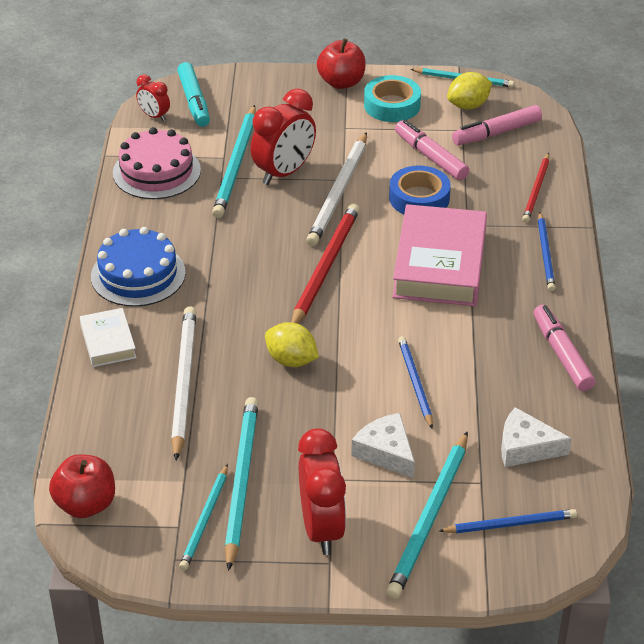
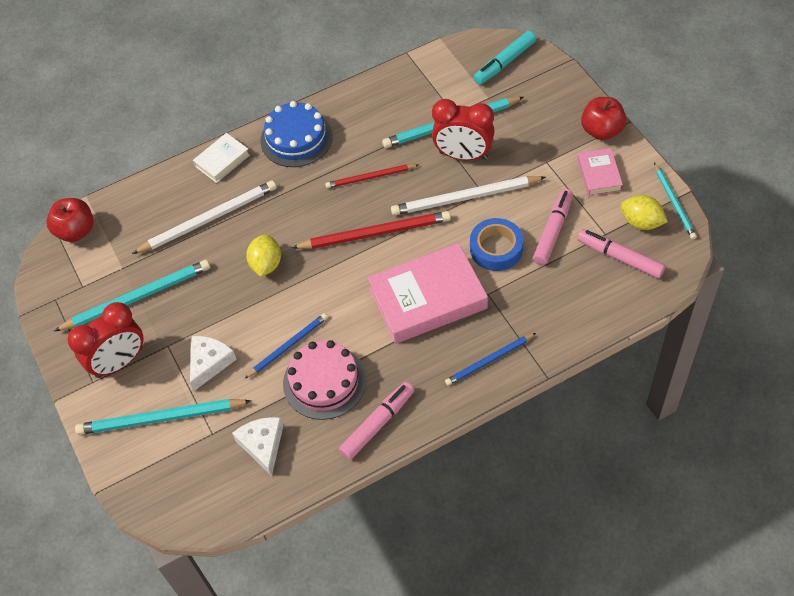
camera: 65 degrees right, 15 degrees up
(154, 116) = (469, 52): red clock -> none
(156, 171) = (409, 88): pink cake -> pink cake (324, 381)
(205, 520) = (94, 296): turquoise pencil -> none
(392, 105) = (599, 175): turquoise tape -> pink book
(510, 524) = (181, 470): blue pencil -> none
(536, 190) = (565, 318): red pencil -> red pencil (370, 177)

